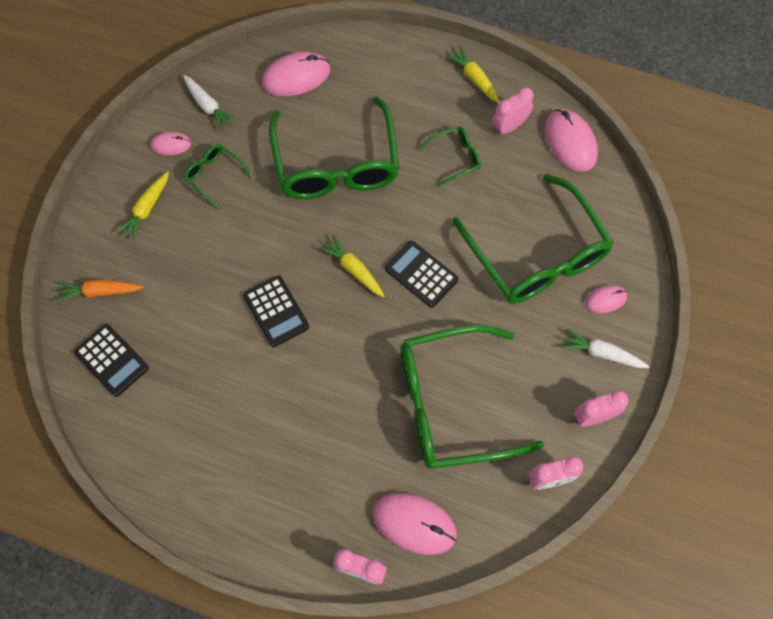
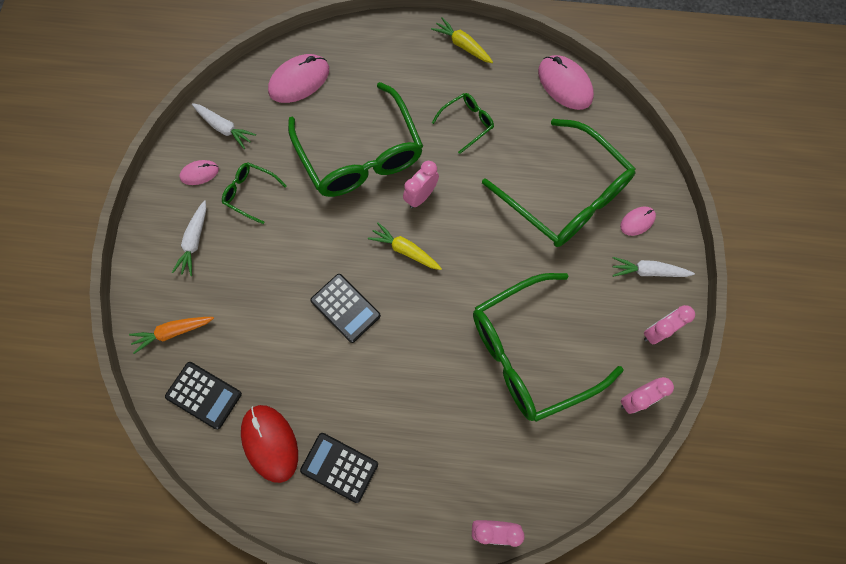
camera: 15 degrees left, 5 degrees up
(147, 209) = (194, 241): yellow carrot -> white carrot
(162, 423) = (270, 443): none -> red mouse
(414, 524) = (529, 473): pink mouse -> none
(421, 274) = (468, 239): black calculator -> black calculator (339, 467)
(509, 127) = (507, 83): pink clock -> pink clock (420, 196)

